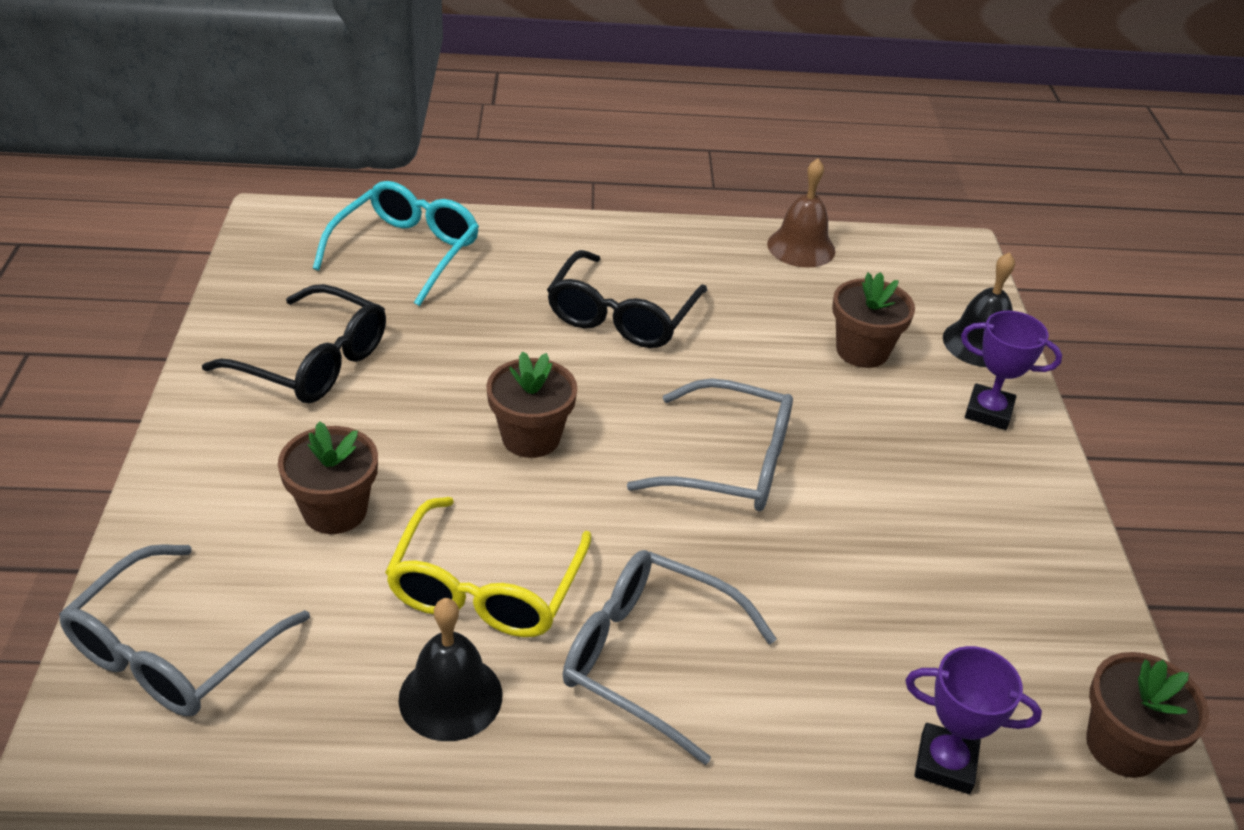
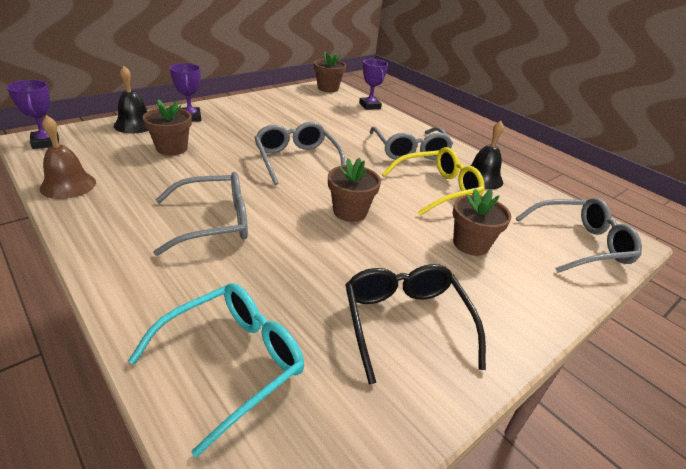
camera: 130 degrees left, 5 degrees down
(406, 252) = (232, 362): turquoise glasses -> turquoise glasses turned 150 degrees clockwise
(622, 316) = (214, 222): black glasses -> grey glasses
(945, 257) = (46, 142): none -> purple trophy

